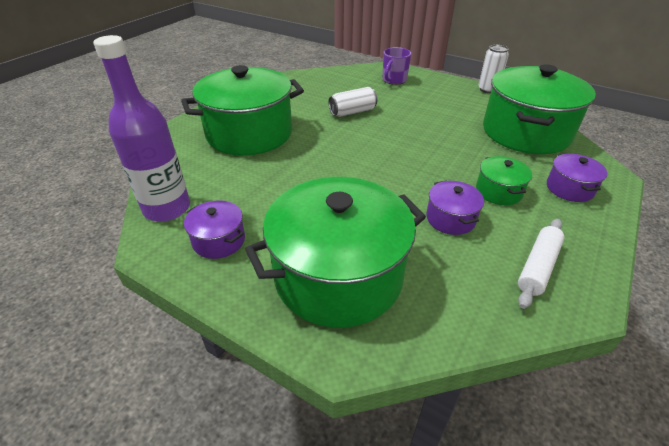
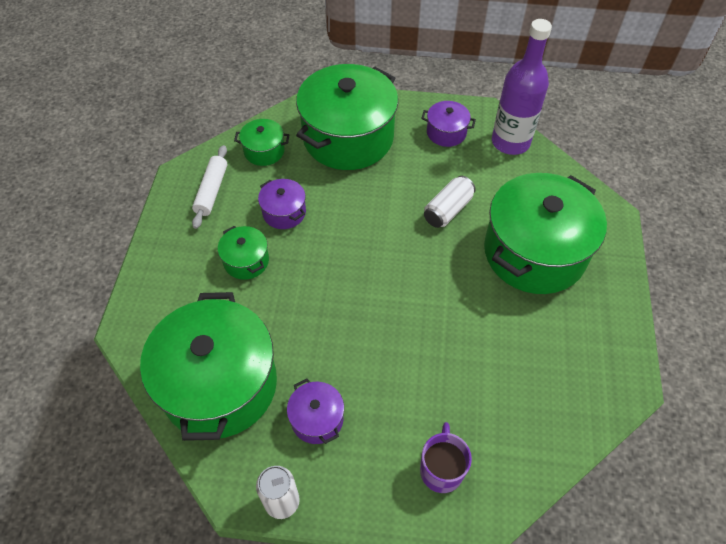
camera: 155 degrees right, 15 degrees up
(352, 112) = (451, 344): white can -> white can (448, 210)
(460, 296) = (264, 151): none -> green pot
(569, 188) = (176, 291): purple pot -> purple pot (317, 419)

